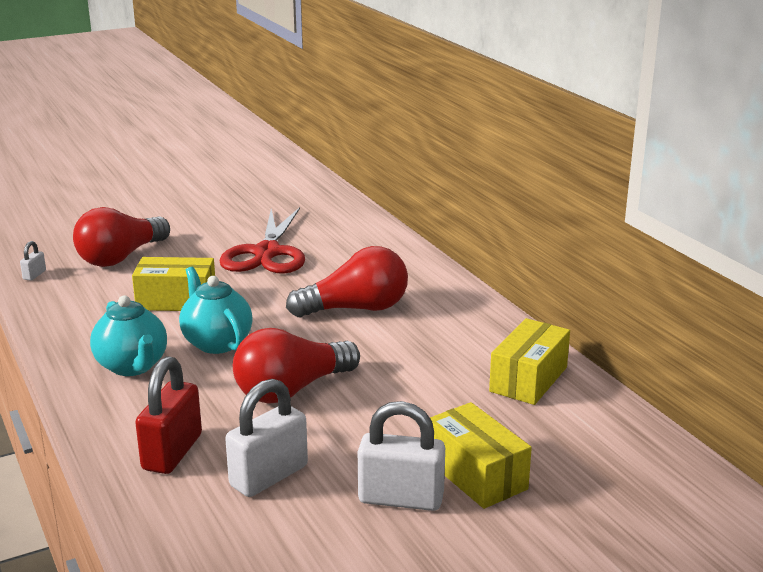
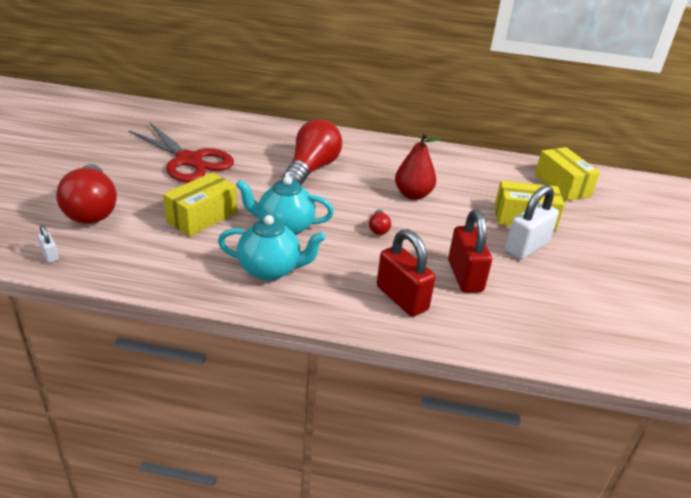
camera: 55 degrees left, 10 degrees up
(269, 476) = (465, 276): white padlock -> red padlock
(292, 390) = (378, 228): red light bulb -> red light bulb, size x0.42
(402, 382) = (413, 194): none -> red pear
(528, 379) = (452, 164): yellow box -> yellow box (562, 185)

